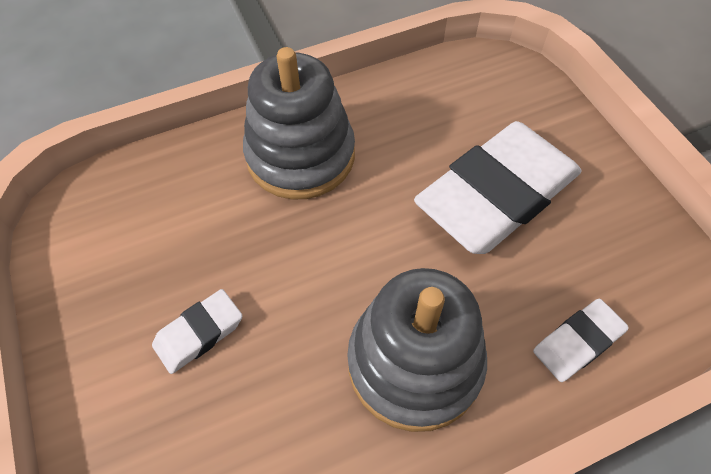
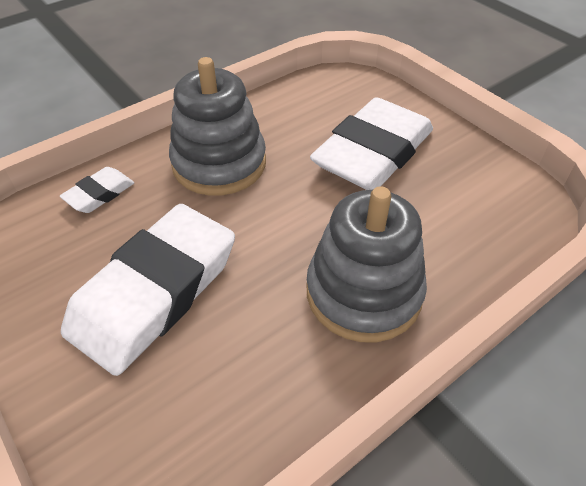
camera: 165 degrees right, 10 degrees down
(199, 333) = (373, 153): white eraser -> white eraser, size x2.25

